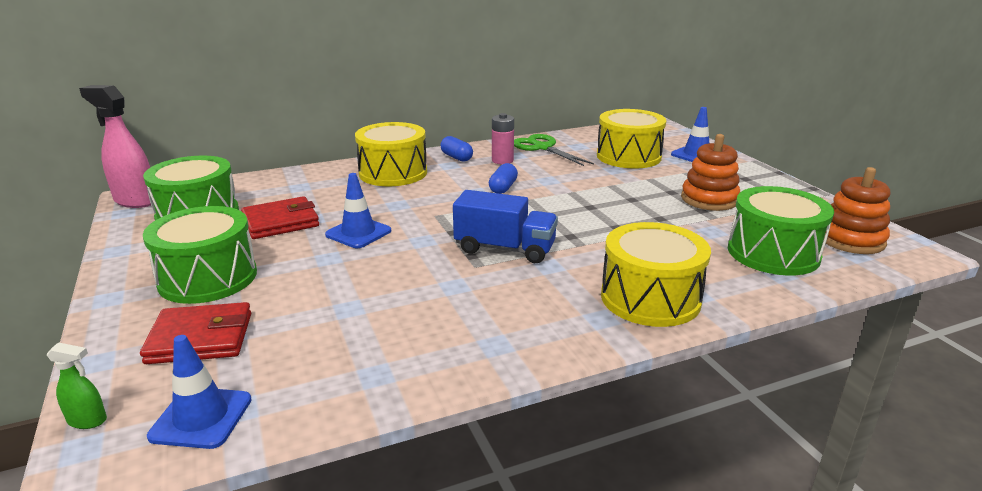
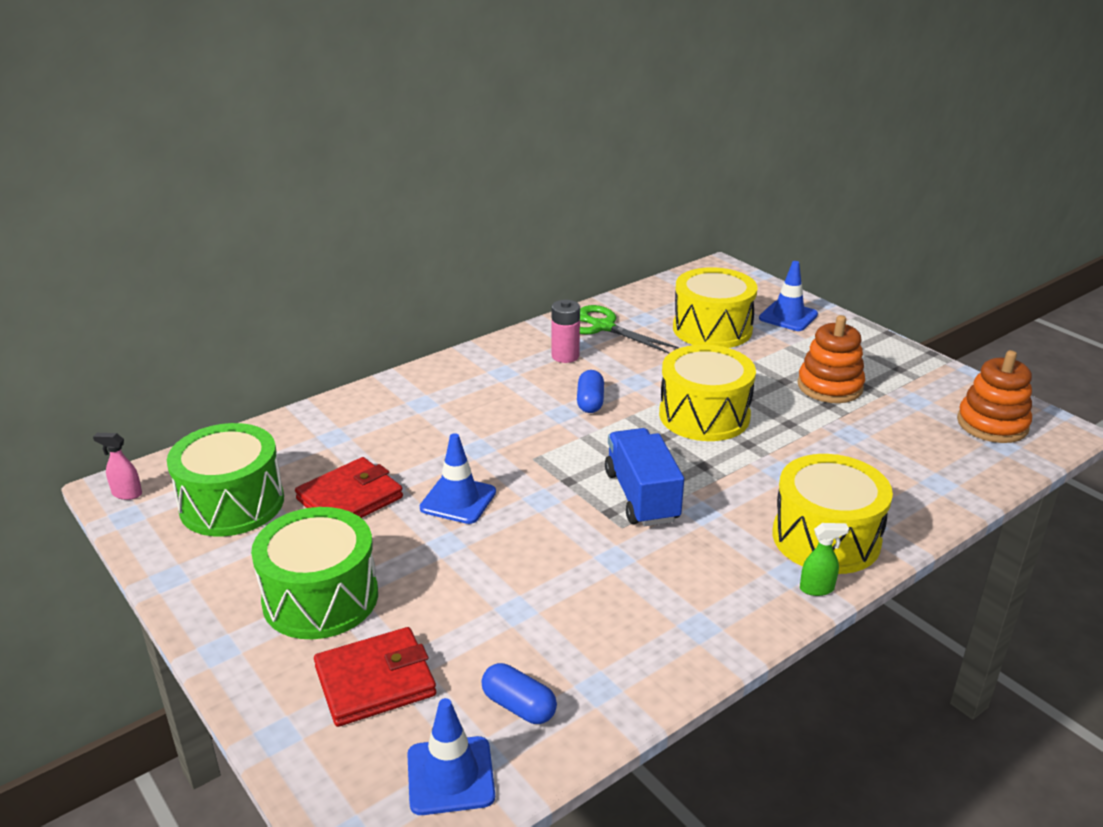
camera: 15 degrees left, 5 degrees up
(88, 421) = (329, 806): green spray bottle -> green spray bottle (817, 589)
(135, 201) = (127, 494): pink spray bottle -> pink spray bottle, size x0.46
(393, 173) = (440, 396): yellow drum -> yellow drum (704, 415)
(456, 157) = (505, 358): blue capsule -> blue capsule (519, 706)
(505, 249) = (642, 496): blue truck -> blue truck turned 105 degrees counterclockwise
(773, 253) = (923, 455): green drum -> none

